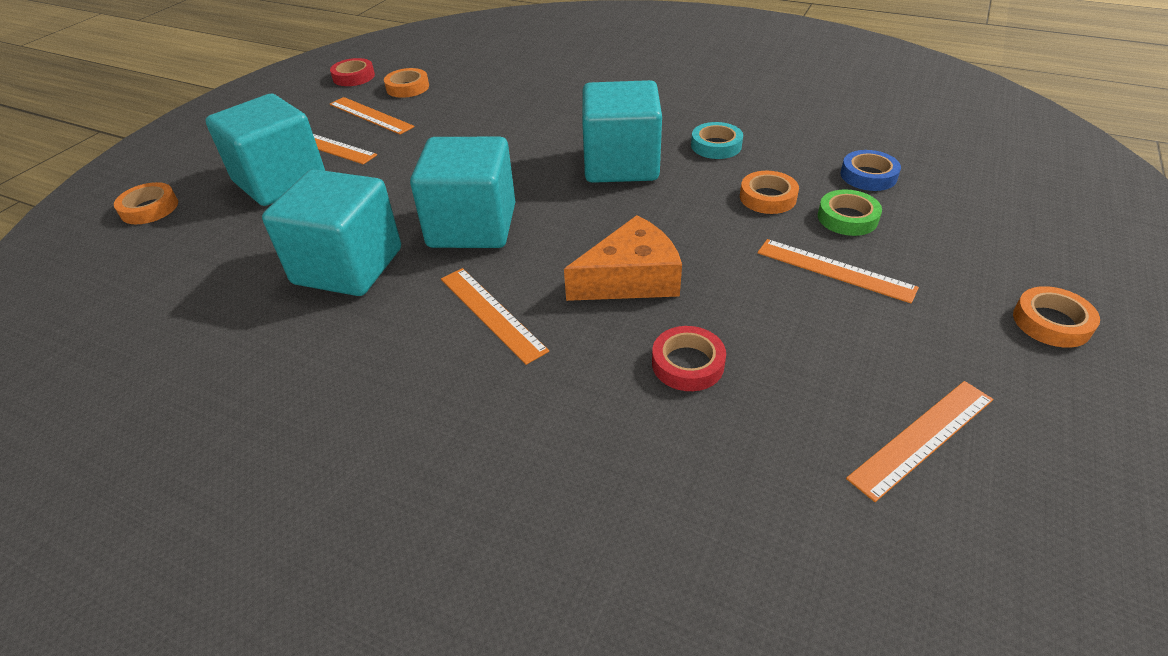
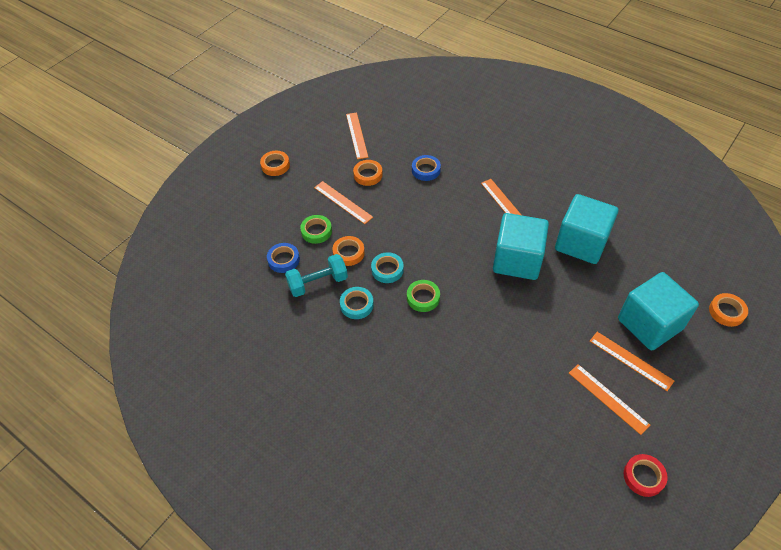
camera: 170 degrees left, 10 degrees up
(407, 87) = (585, 441): orange tape -> orange tape (368, 175)
(621, 164) = (423, 298): turquoise cube -> green tape
(631, 278) = (438, 212): orange cheese -> none
(687, 364) = (426, 170): red tape -> blue tape
(690, 186) = (387, 270): none -> turquoise tape
(790, 159) = (318, 283): none -> turquoise dumbbell
(922, 438) = (357, 135): orange ruler -> orange ruler turned 75 degrees counterclockwise

